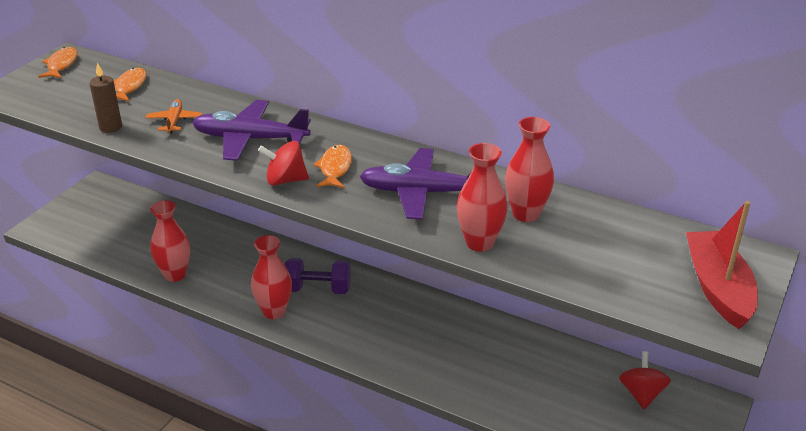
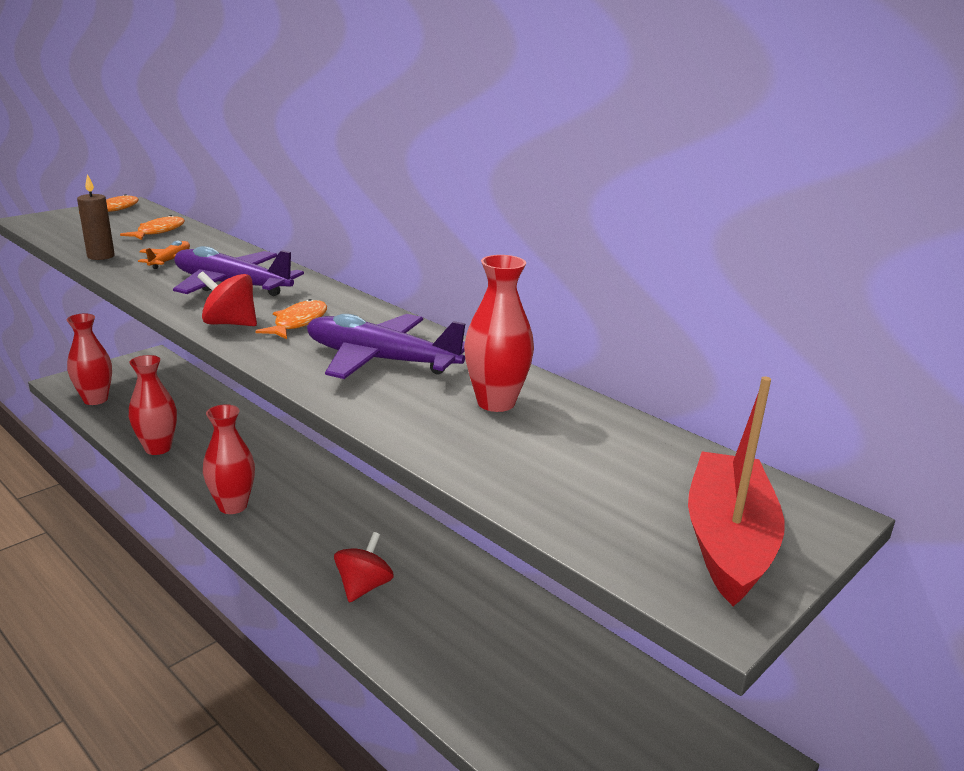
camera: 15 degrees right, 10 degrees down
(318, 289) = (299, 493): purple dumbbell -> none
(479, 243) = (407, 421): red vase -> red vase (95, 399)
(641, 394) = (644, 713): red spinning top -> red spinning top (364, 587)

